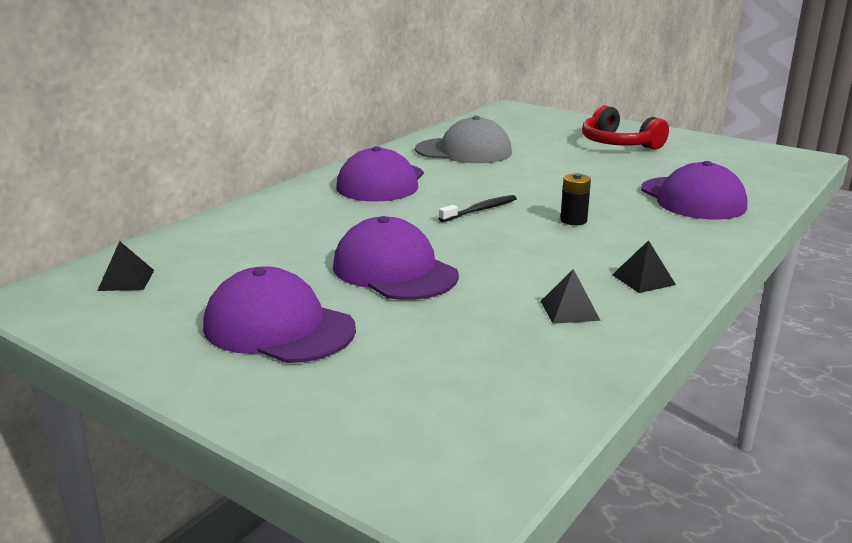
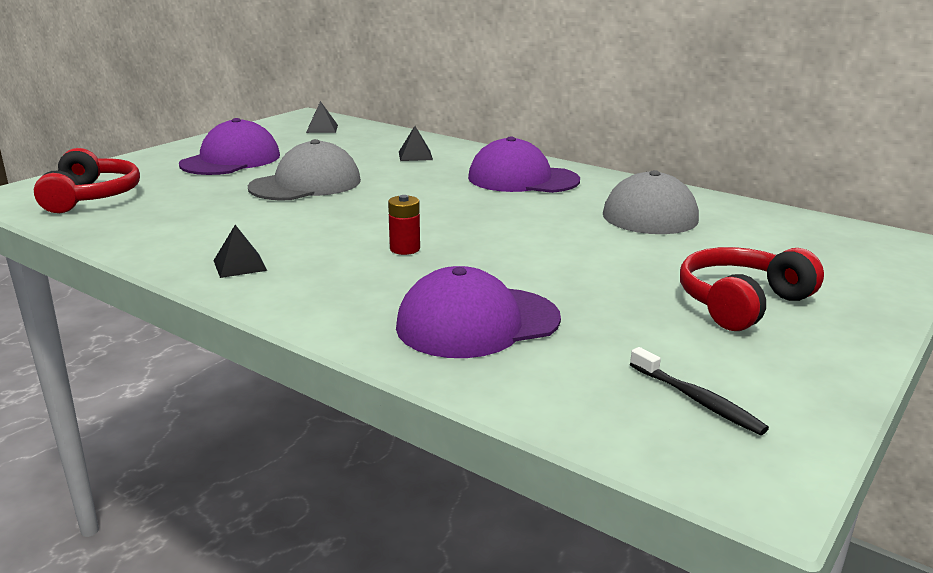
camera: 90 degrees right, 0 degrees up
(394, 270) = (306, 184): purple cap -> grey cap
(455, 410) = (91, 197): none -> red headphones
(480, 210) = (440, 213): black toothbrush -> black toothbrush (697, 400)
(569, 310) = (198, 233): black pyramid -> black pyramid (415, 155)
(573, 220) = (405, 249): black battery -> red battery

